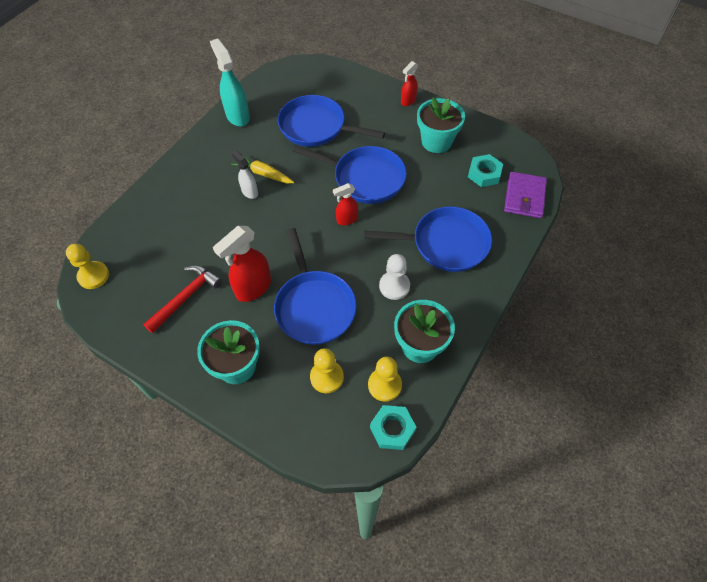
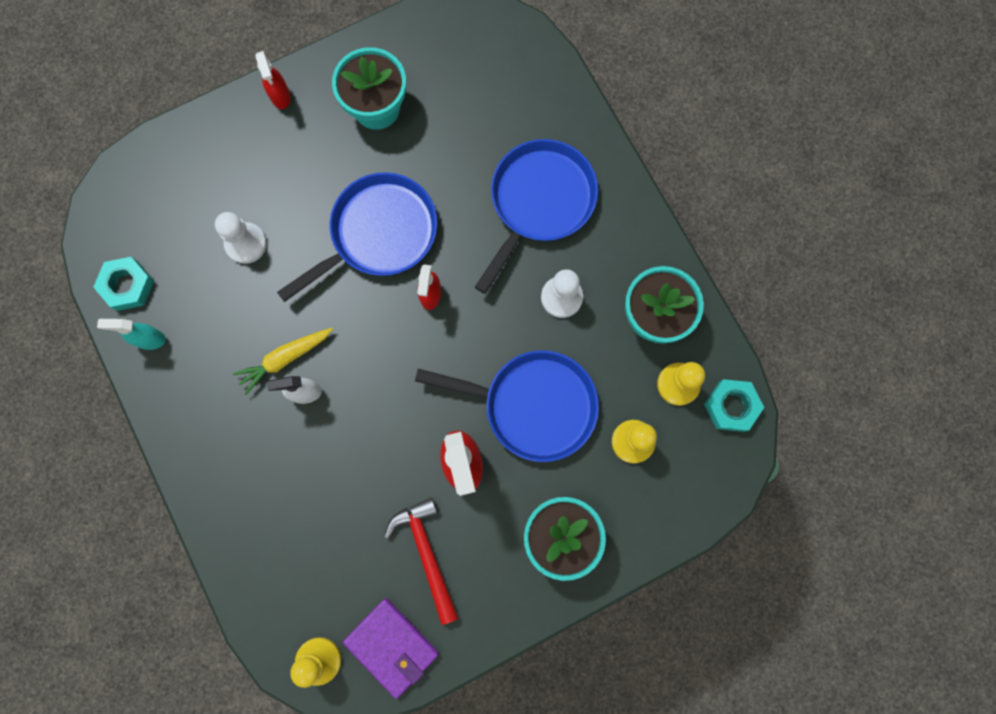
camera: 60 degrees left, 20 degrees up
(237, 116) = (149, 339): turquoise spray bottle -> turquoise spray bottle, size x0.58
(316, 127) = (246, 243): blue pan -> white pawn
(484, 174) = (466, 87): turquoise nut -> turquoise nut (127, 285)
(524, 197) = (530, 67): purple wallet -> purple wallet (391, 646)

